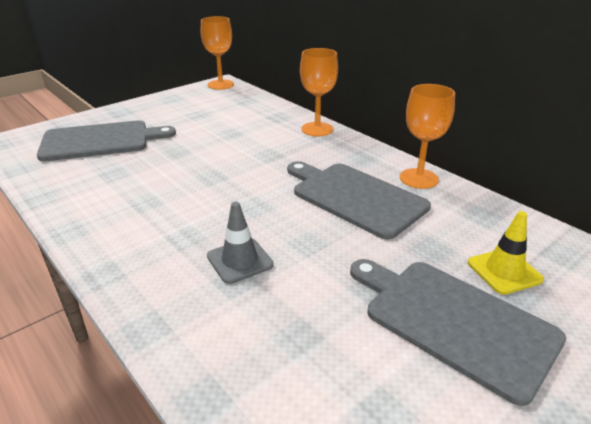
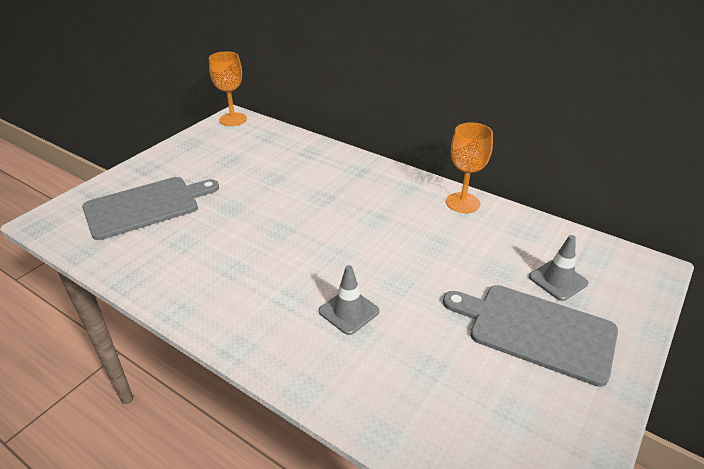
camera: 15 degrees left, 5 degrees up
(317, 129) = (353, 162): orange goblet -> none
(355, 197) = (417, 231): grey cutting board -> none
(504, 271) = (558, 280): yellow traffic cone -> grey traffic cone

